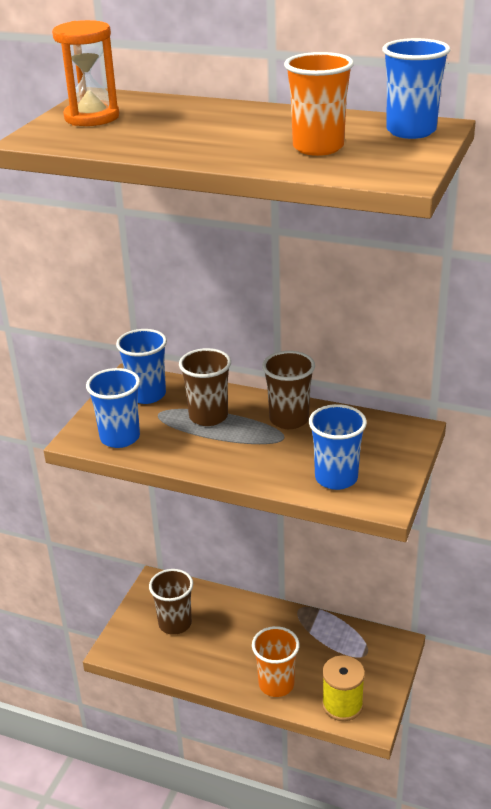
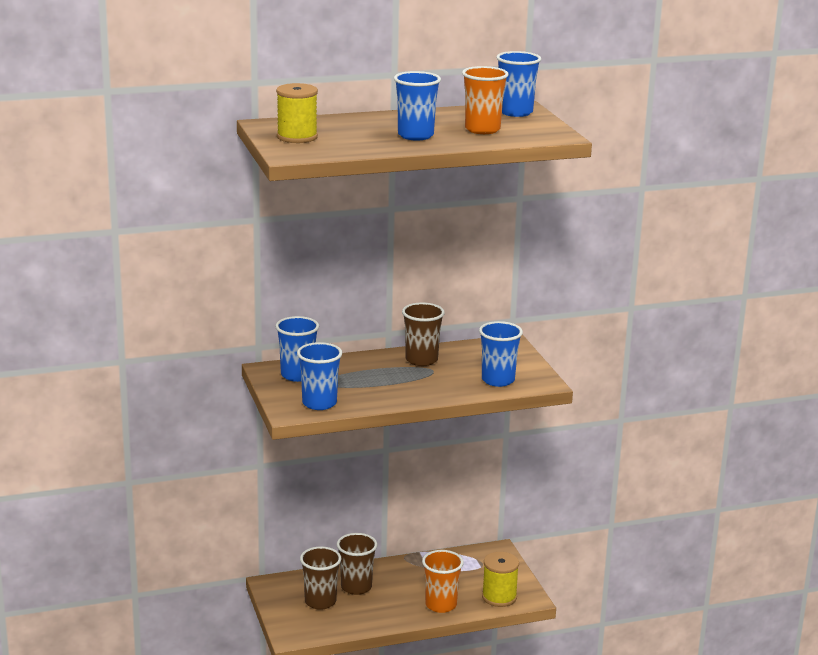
camera: 40 degrees left, 10 degrees down
(92, 117) = (297, 137): orange hourglass -> yellow spool
(208, 416) = (363, 374): brown cup -> brown cup (356, 587)
(220, 140) = (415, 135): none -> blue cup

